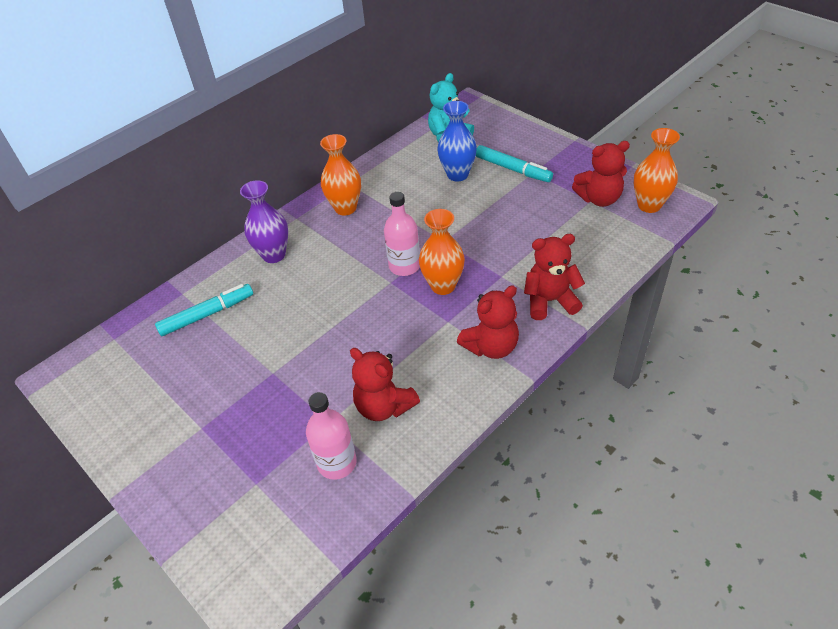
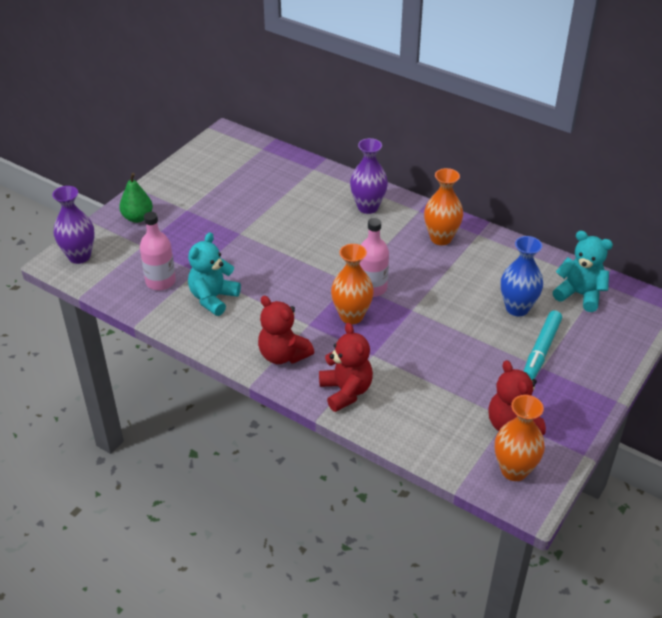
camera: 75 degrees right, 5 degrees down
(192, 488) = (137, 218): none -> green pear
(207, 314) = (293, 187): turquoise marker -> none
(249, 569) = (79, 256): none -> purple vase
(384, 406) = (213, 298): red teddy bear -> turquoise teddy bear

